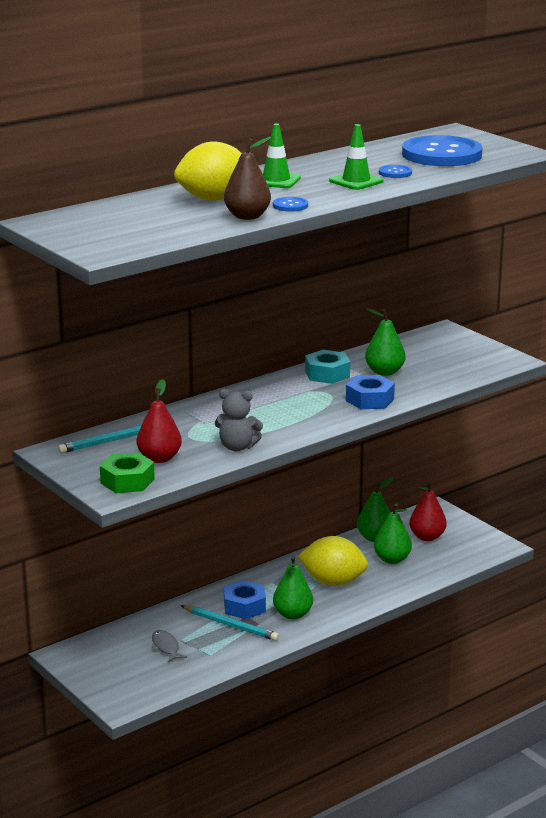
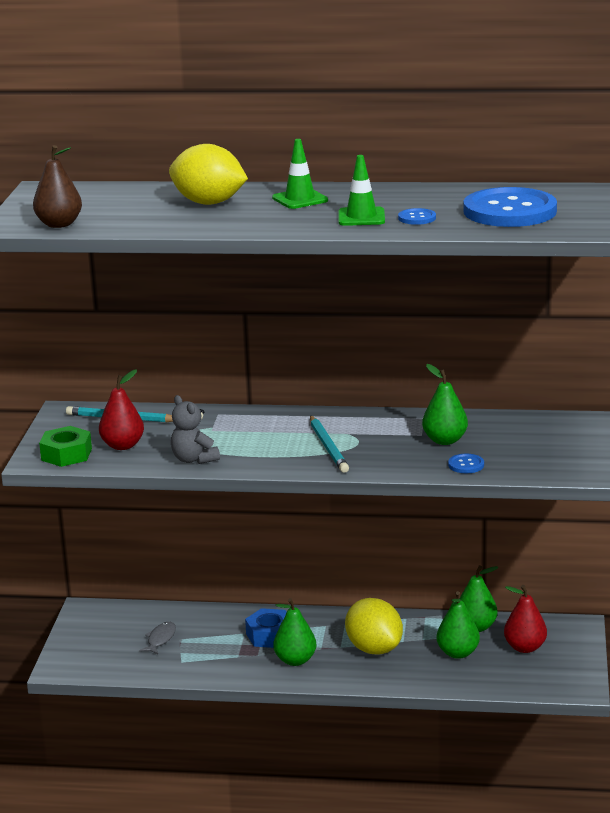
camera: 45 degrees right, 0 degrees up
(230, 625) = (234, 645): turquoise pencil -> turquoise pencil (328, 447)
(247, 216) = (190, 225): brown pear -> brown pear (59, 224)
(290, 206) = (247, 225): blue button -> blue button (466, 465)
(327, 374) = (392, 424): turquoise nut -> none
(369, 400) = (379, 460): blue nut -> none

